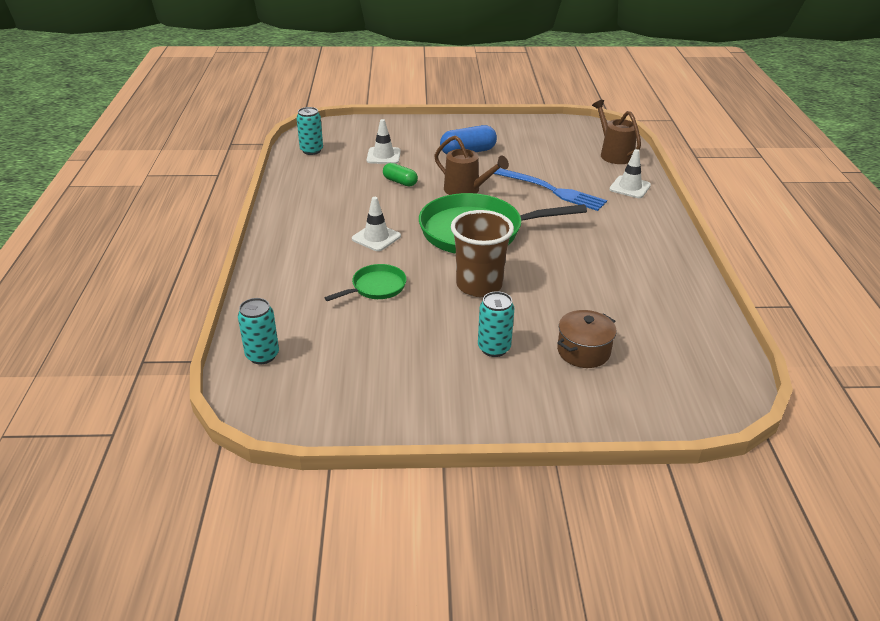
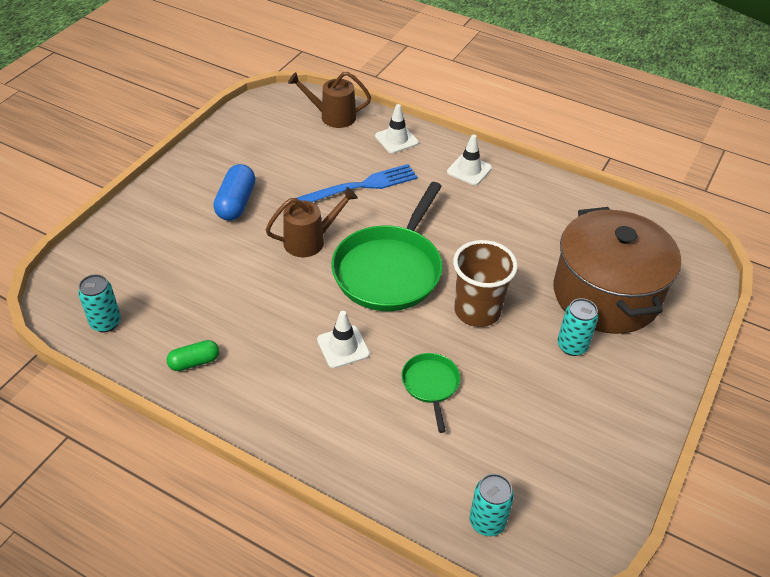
camera: 60 degrees left, 10 degrees up
(383, 156) = (181, 268): white traffic cone -> white traffic cone (469, 170)
(400, 182) = (249, 280): green capsule -> green capsule (194, 362)
(583, 351) = (606, 294): brown pot -> brown pot, size x2.27

